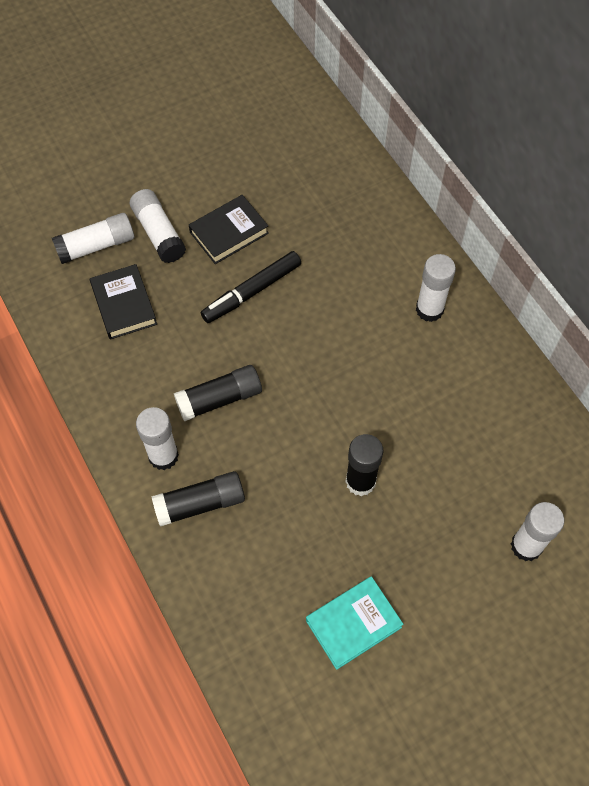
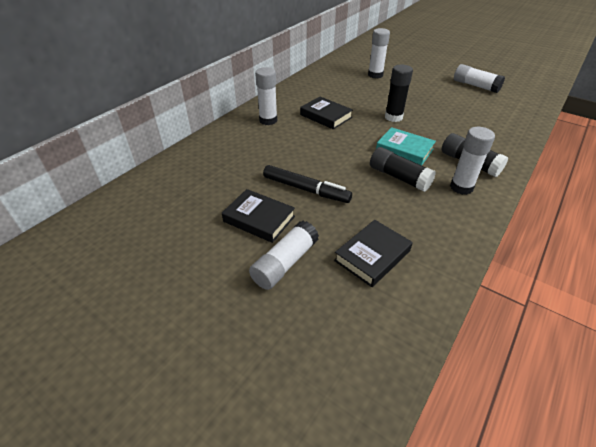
camera: 115 degrees left, 20 degrees down
(96, 246) = (328, 305): white glue stick -> white glue stick (475, 86)
(353, 624) = (462, 103): turquoise book -> turquoise book (404, 150)
(408, 388) = (326, 116): none -> black book

